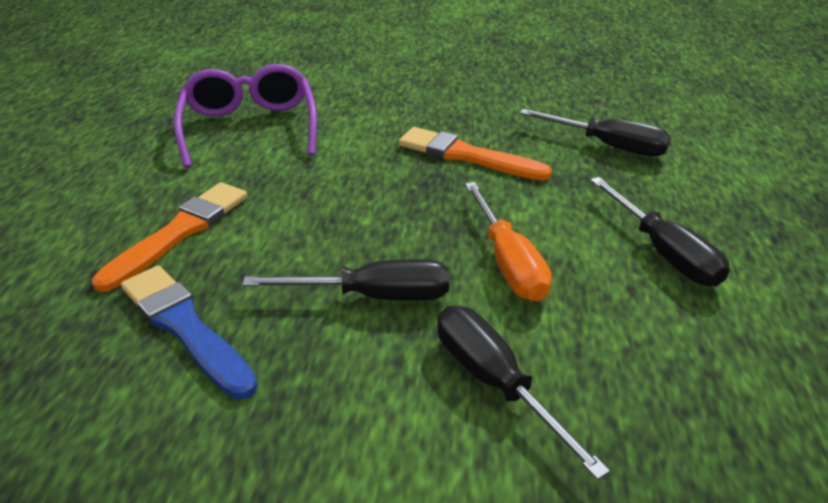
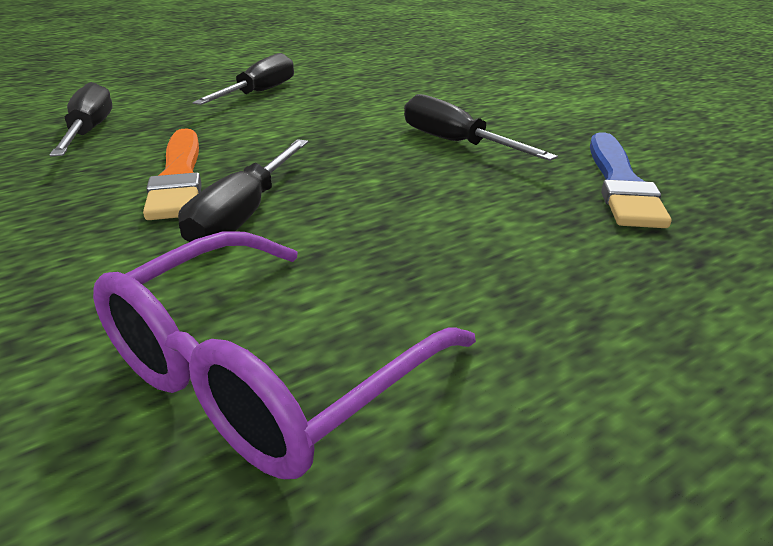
camera: 130 degrees left, 5 degrees down
(179, 232) = (565, 255): orange brush -> none
(494, 383) = (456, 100): black screwdriver -> black screwdriver (244, 214)
(508, 262) = (342, 121): orange screwdriver -> none

